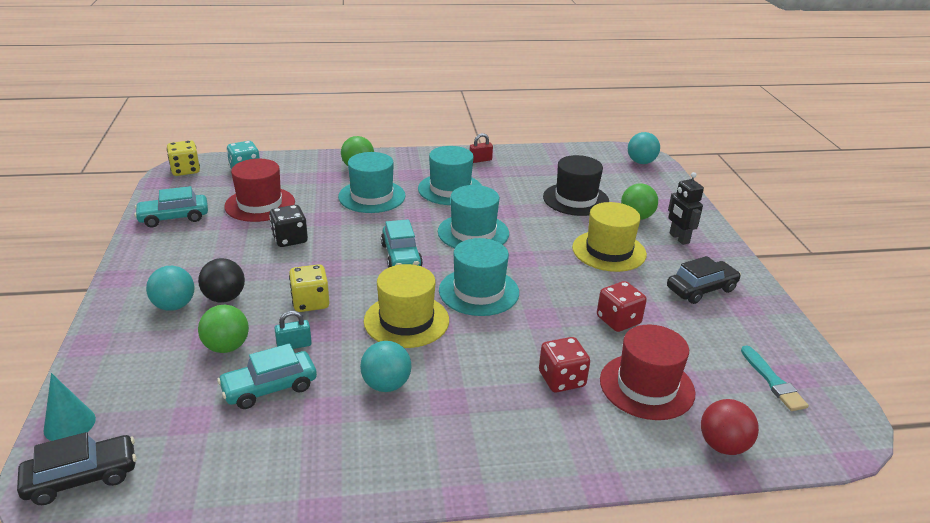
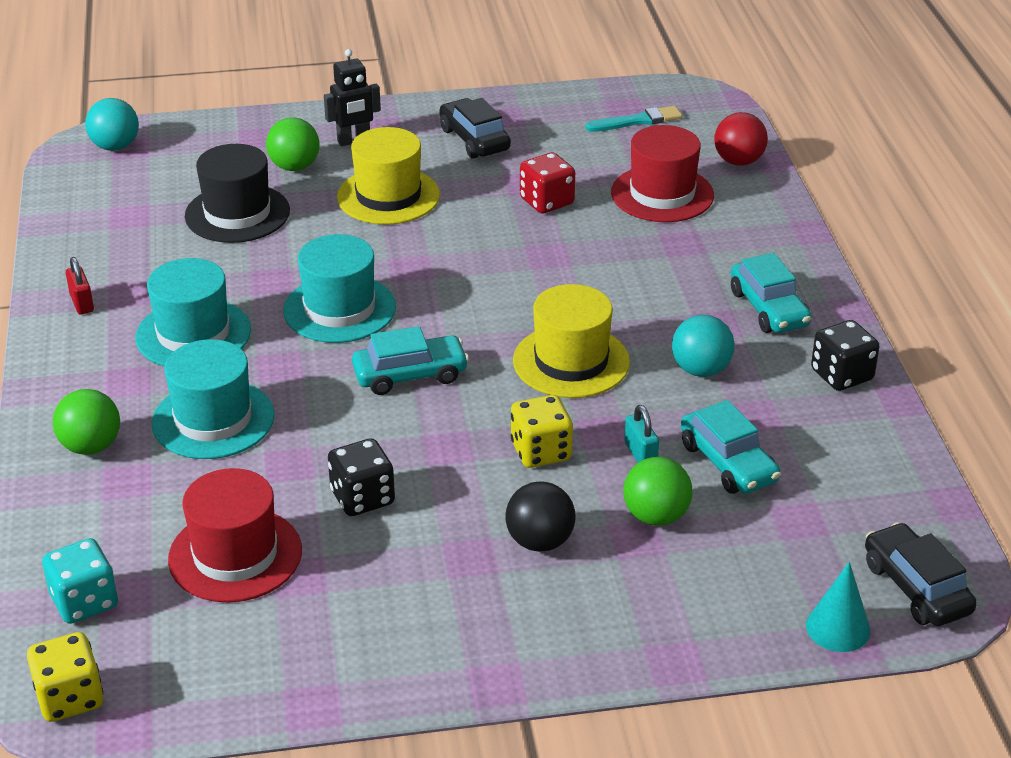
camera: 90 degrees left, 5 degrees up
(174, 218) = (284, 664): turquoise car -> turquoise car (769, 309)
(174, 306) = (567, 592): turquoise ball -> none
(364, 473) = (841, 375): none -> black dice
(479, 291) = (496, 303): turquoise hat -> none
(561, 379) = (663, 246): red dice -> none

